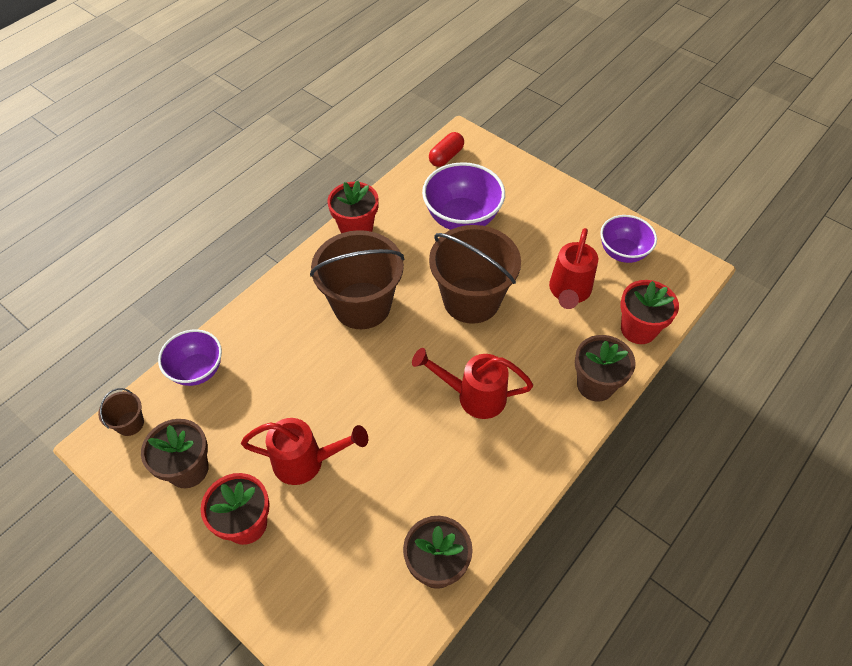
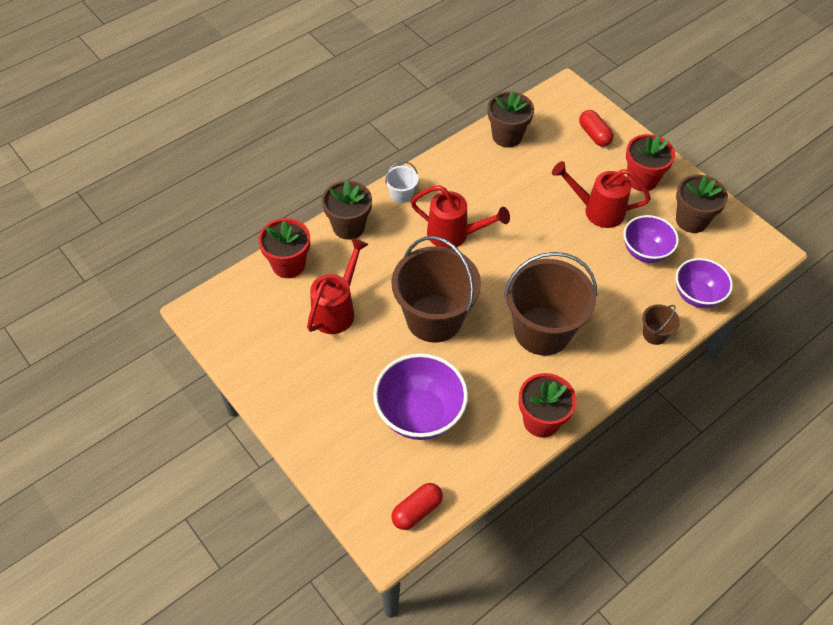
camera: 170 degrees left, 0 degrees up
(130, 423) = (747, 261): brown bucket -> brown bucket (654, 334)
(311, 595) = (594, 135): none -> red capsule
(551, 440) = (401, 194): none -> white bucket
(622, 252) = (263, 342): purple bowl -> purple bowl (645, 252)

